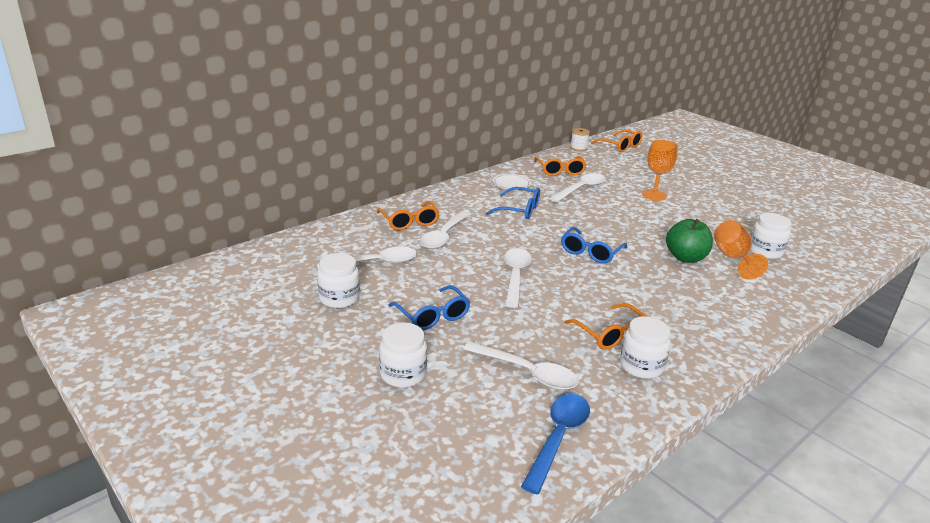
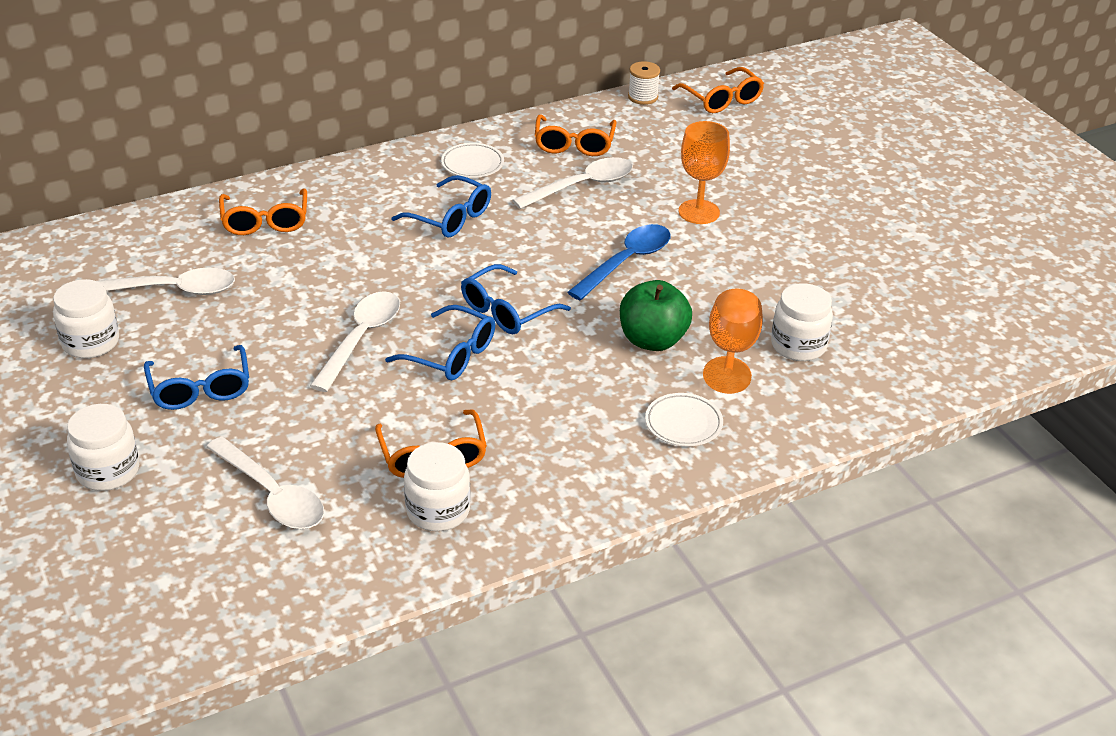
camera: 15 degrees right, 10 degrees up
(443, 236) = (300, 254): white spoon -> none
(558, 438) = (249, 593): blue spoon -> blue spoon (626, 262)
(577, 278) = (452, 355): none -> blue glasses
(741, 297) = (683, 423): none -> white plate

